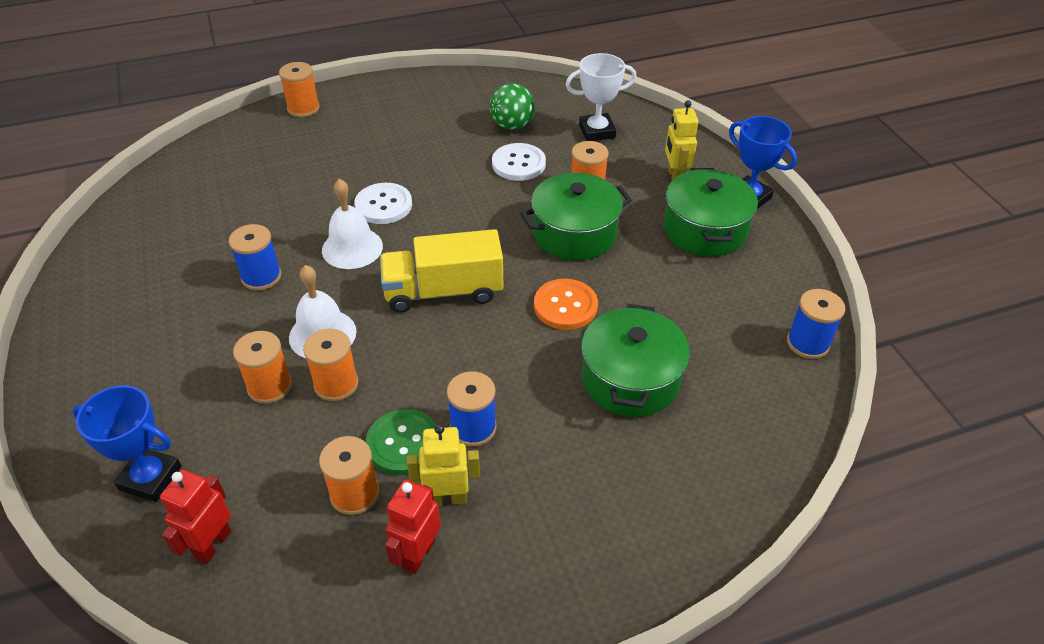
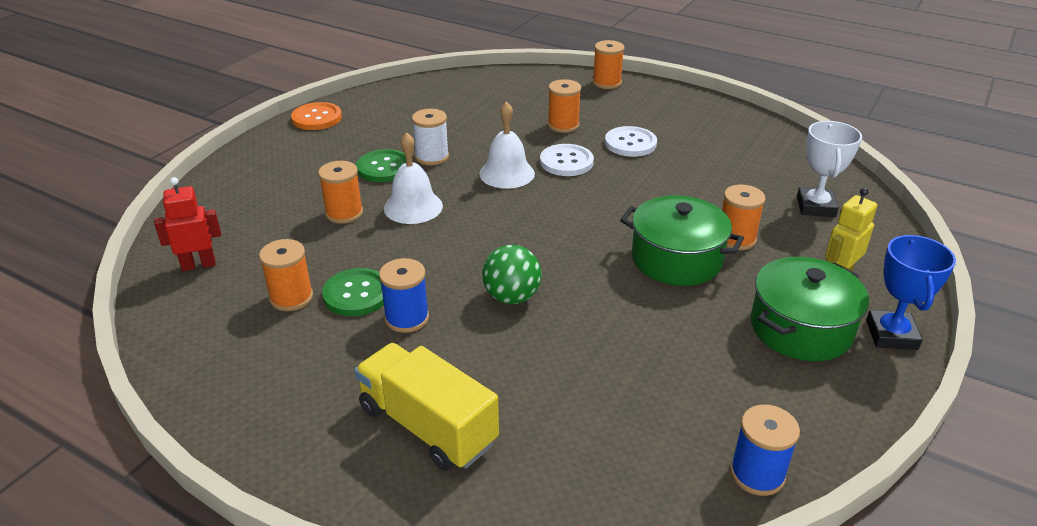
camera: 50 degrees right, 10 degrees down
(150, 478) = (227, 214): blue trophy -> none
(233, 318) = (384, 168): none -> green button
(261, 277) = (432, 157): blue spool -> white spool
(336, 384) = (376, 237): orange spool -> orange spool (563, 125)
(418, 554) = (266, 355): red robot -> none
(443, 291) = (520, 232): yellow truck -> yellow truck (427, 426)
(447, 498) = (329, 341): yellow robot -> none
(512, 125) = (745, 166): green ball -> green ball (512, 297)
(518, 164) = (708, 191): white button -> white button (630, 143)
(565, 306) = (589, 297): orange button -> orange button (317, 118)
(597, 131) = (815, 207): white trophy -> white trophy turned 60 degrees clockwise
(630, 379) = (556, 375): green pot -> none

